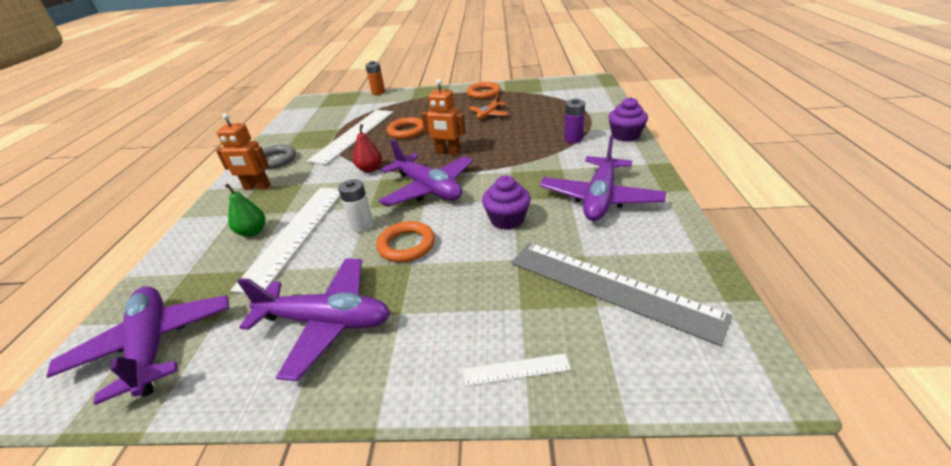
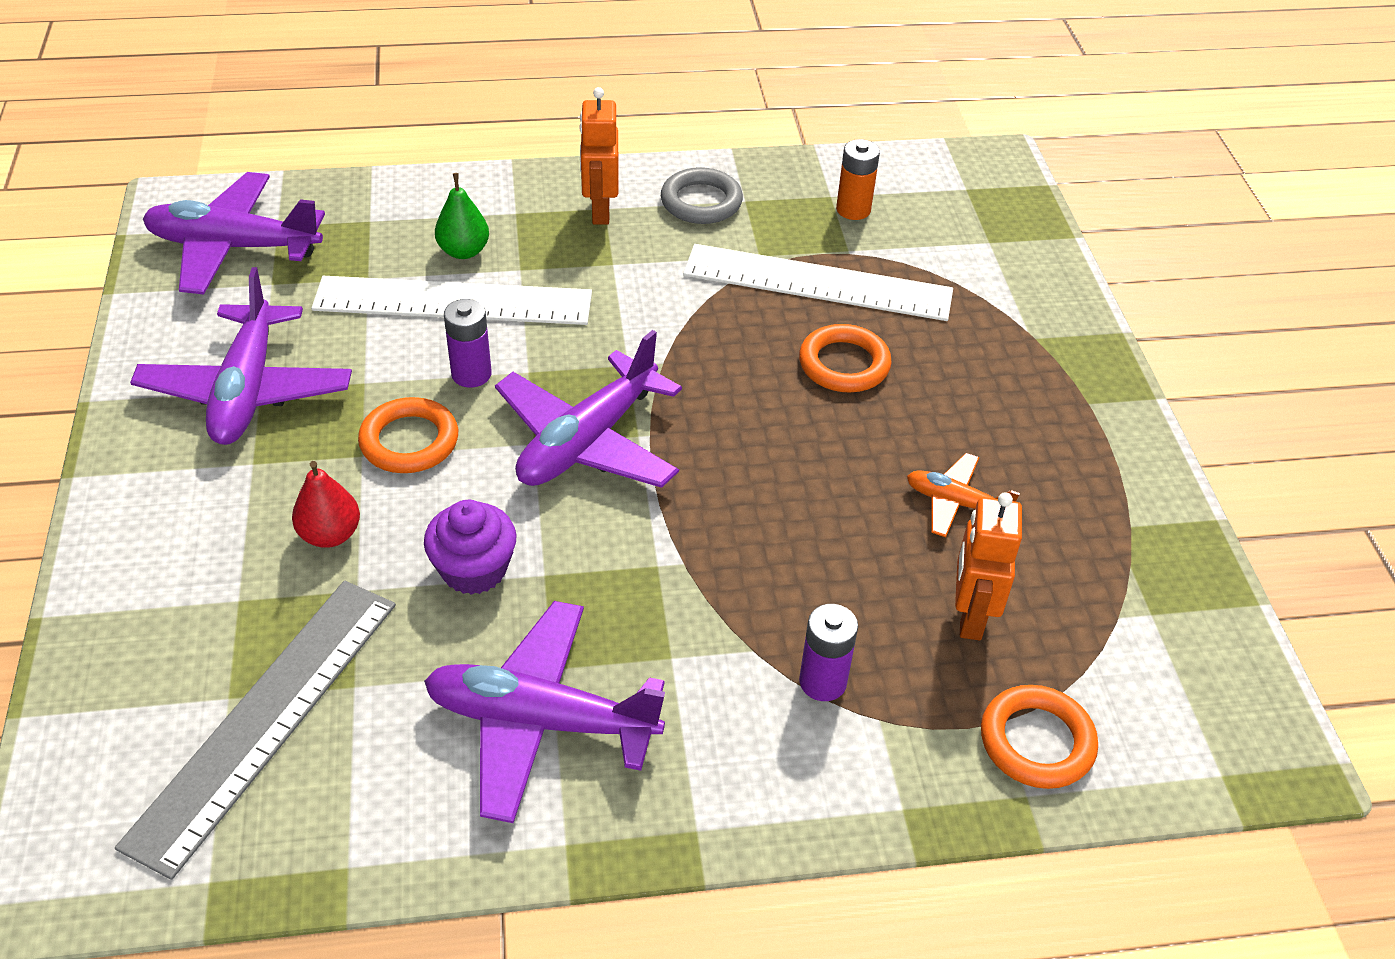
camera: 75 degrees right, 10 degrees up
(152, 346) = (234, 247): purple plane -> purple plane turned 135 degrees counterclockwise
(362, 225) = (471, 374): white battery -> purple battery
(370, 169) = (665, 341): red pear -> red pear (330, 535)
(378, 92) = (1072, 268): orange battery -> orange battery (853, 210)
(448, 152) = (742, 450): orange robot -> orange robot (970, 616)
(483, 93) = (1103, 479): orange ring -> orange ring (1036, 741)
(516, 370) = (125, 600): white ruler -> none
(625, 135) = (851, 800): purple cupcake -> none

